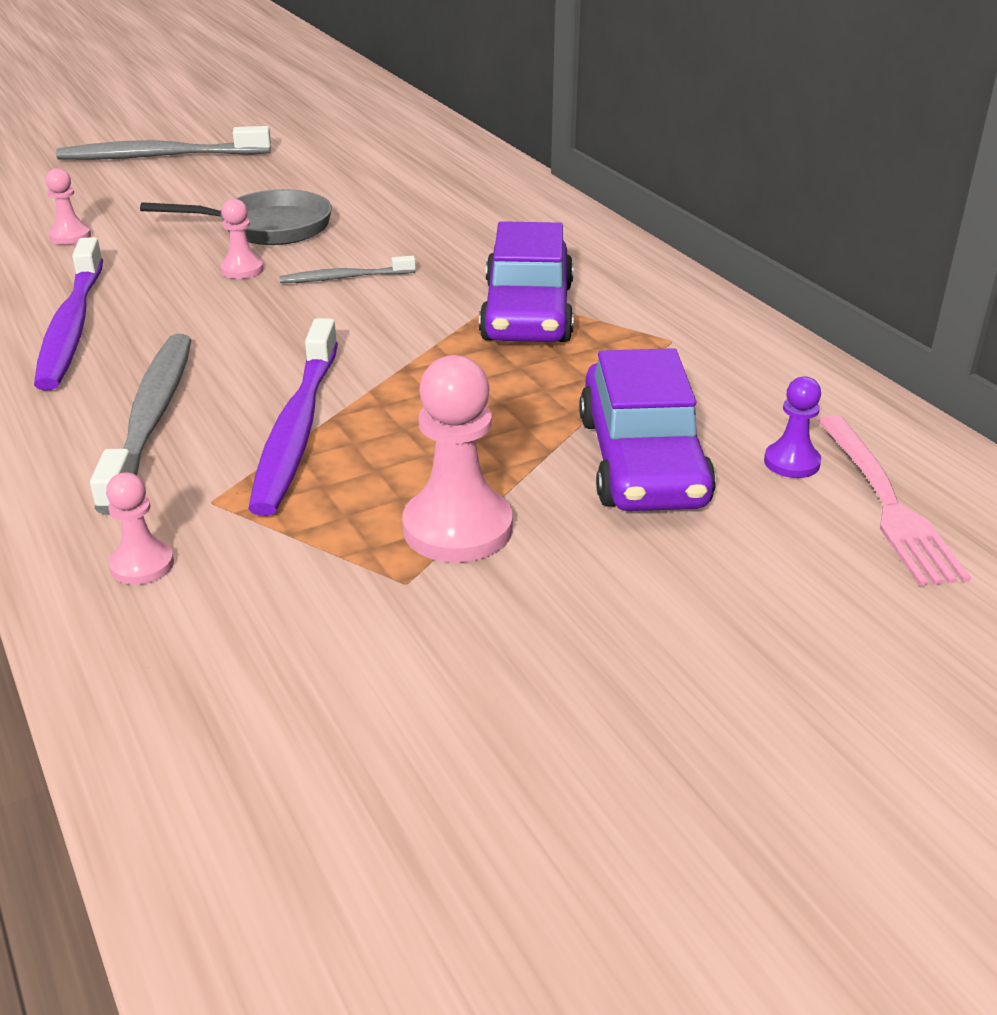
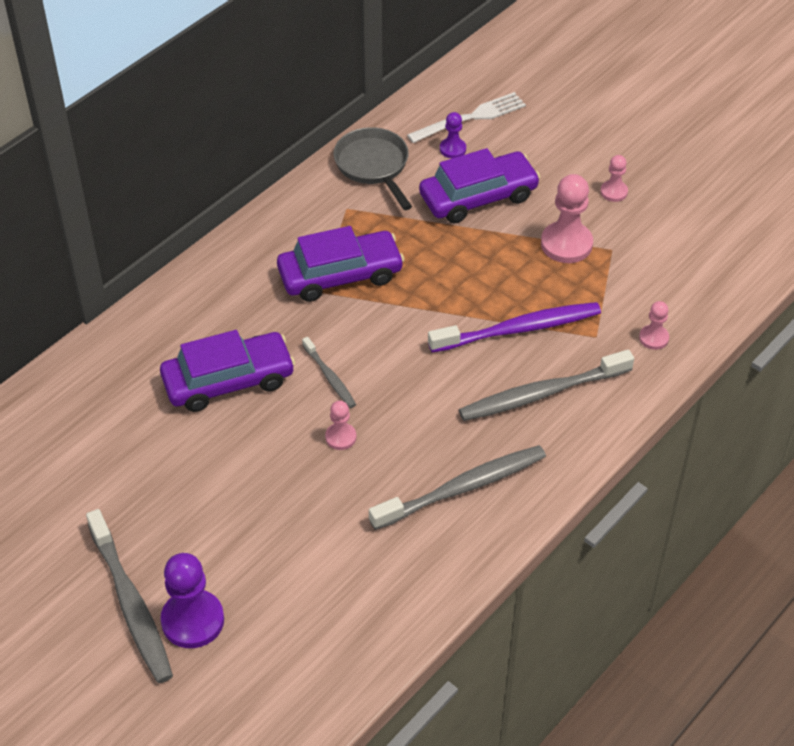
camera: 110 degrees left, 15 degrees up
(70, 236) = (328, 571): pink pawn -> pink pawn (613, 192)
(72, 326) = (462, 488): purple toothbrush -> grey toothbrush
(106, 176) = (192, 620): none -> purple pawn
(268, 227) = (262, 454): grey pan -> grey pan (373, 166)
(396, 225) = (228, 381): none -> purple car
(888, 505) = (471, 117): pink fork -> white fork

